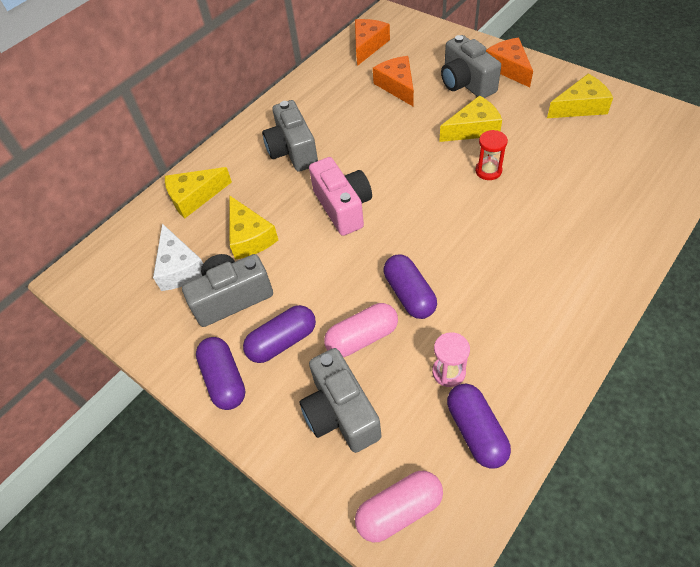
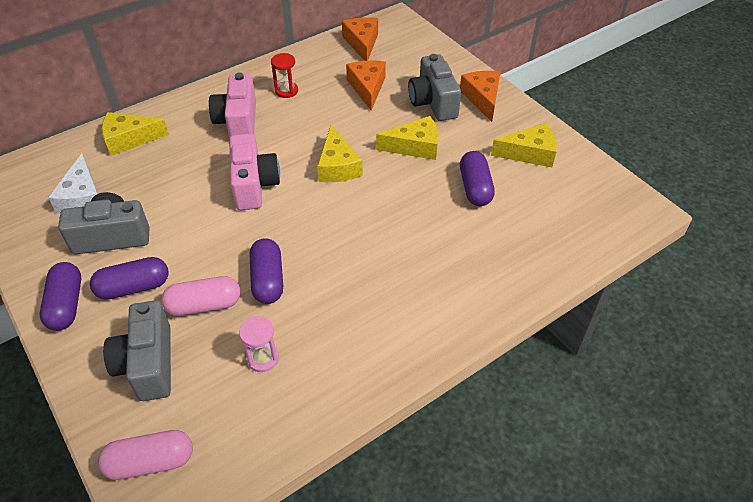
camera: 10 degrees right, 5 degrees down
(250, 237) = (157, 188): yellow cheese -> yellow cheese (338, 166)
(293, 151) = (238, 122): grey camera -> pink camera
(368, 46) = (362, 43): orange cheese -> orange cheese turned 45 degrees counterclockwise
(476, 431) = (256, 417): purple capsule -> purple capsule (475, 188)
(488, 171) = (406, 189): red hourglass -> red hourglass (286, 91)

